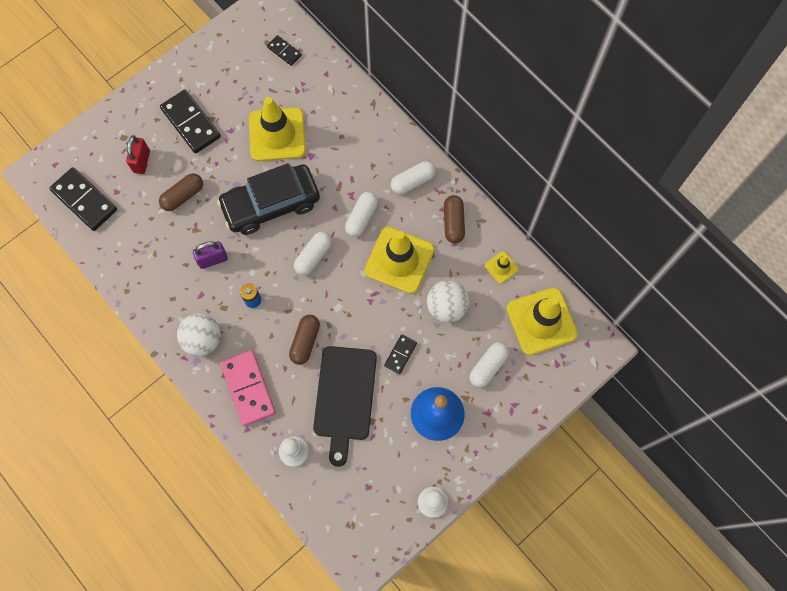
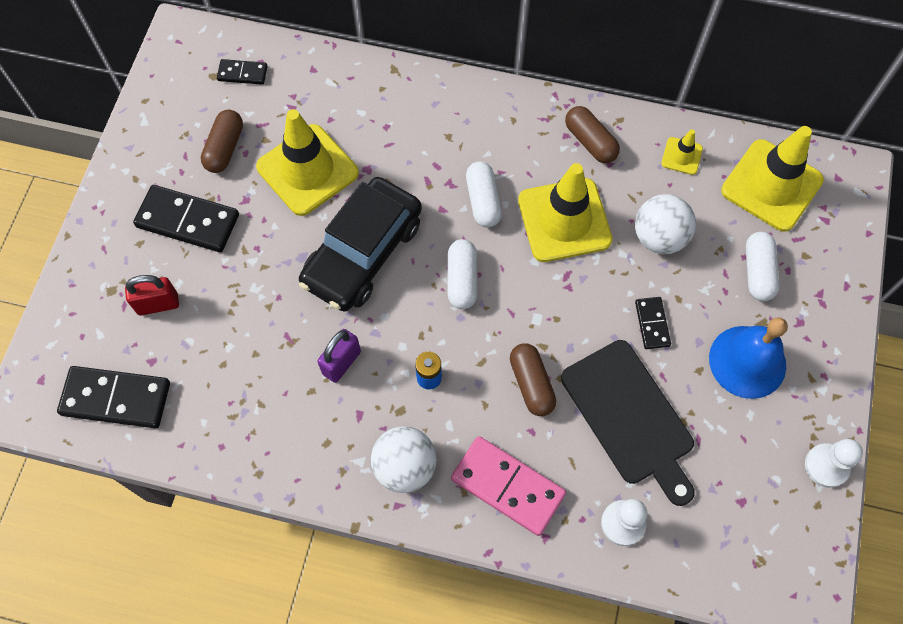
camera: 35 degrees left, 5 degrees down
(141, 161) = (158, 304): red padlock -> red padlock turned 75 degrees counterclockwise
(183, 196) = (244, 312): brown capsule -> brown capsule (225, 148)
(413, 181) = (509, 125): white capsule -> none

